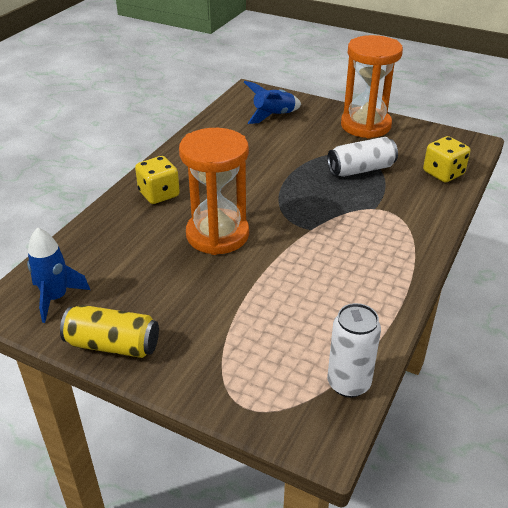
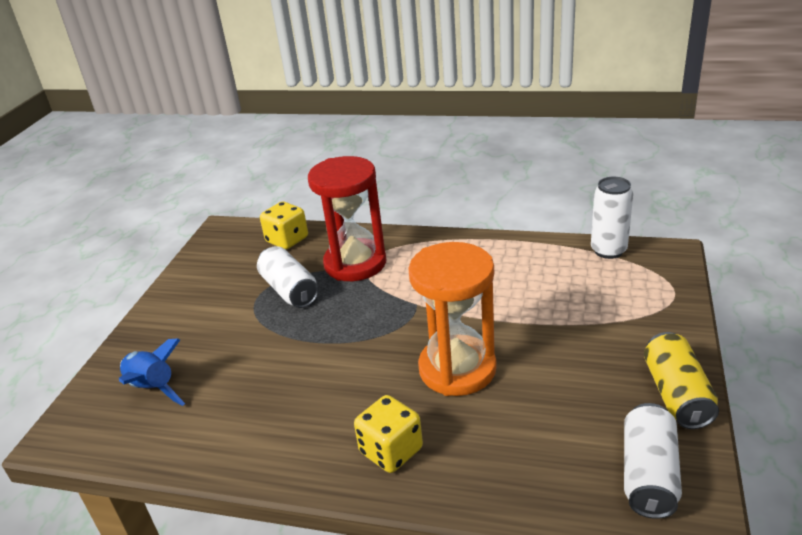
camera: 100 degrees left, 5 degrees down
(56, 298) = (648, 474): blue rocket -> white can
(365, 125) = (184, 302): orange hourglass -> none
(389, 205) = (355, 263): none -> red hourglass

